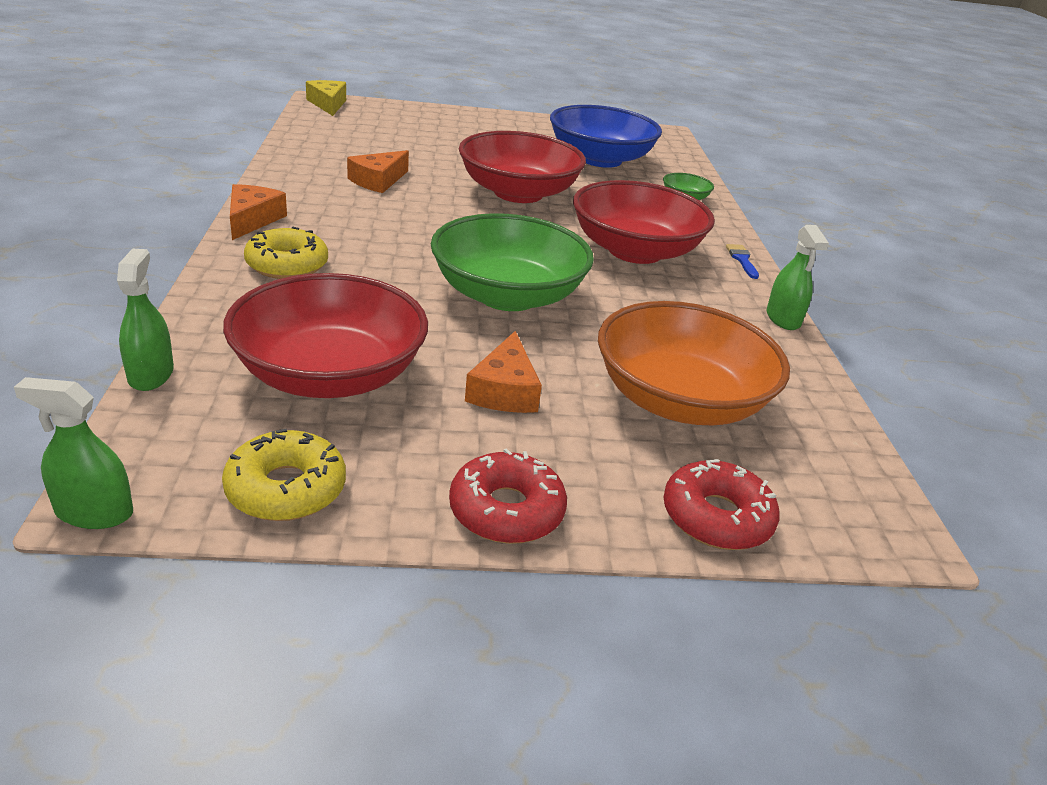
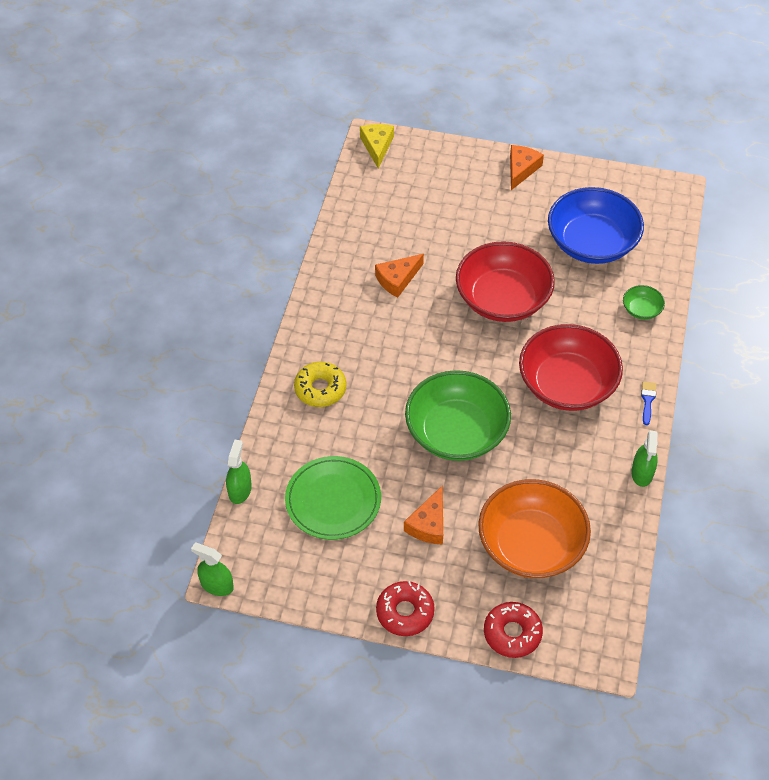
camera: 20 degrees right, 20 degrees up
(252, 220) = (302, 333): orange cheese -> orange cheese (521, 169)
(286, 489) = (301, 583): yellow donut -> none
(330, 375) = (333, 500): red bowl -> green plate

